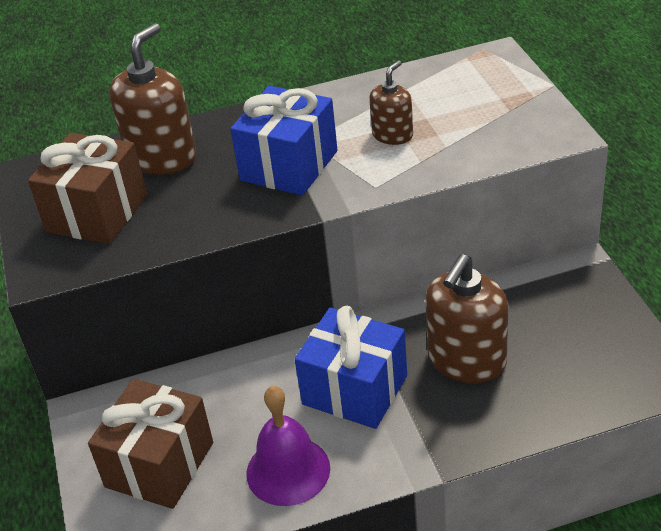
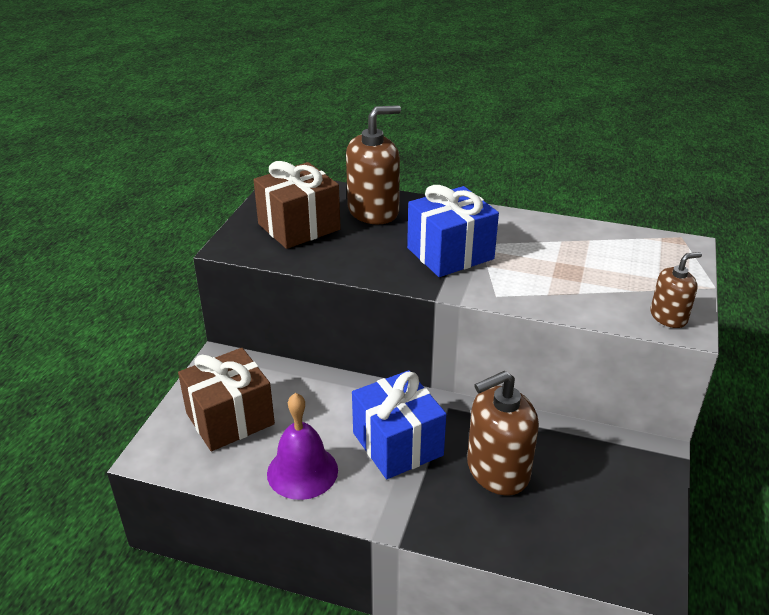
camera: 30 degrees right, 5 degrees down
(392, 135) = (546, 266): brown soap dispenser -> brown soap dispenser (668, 317)

